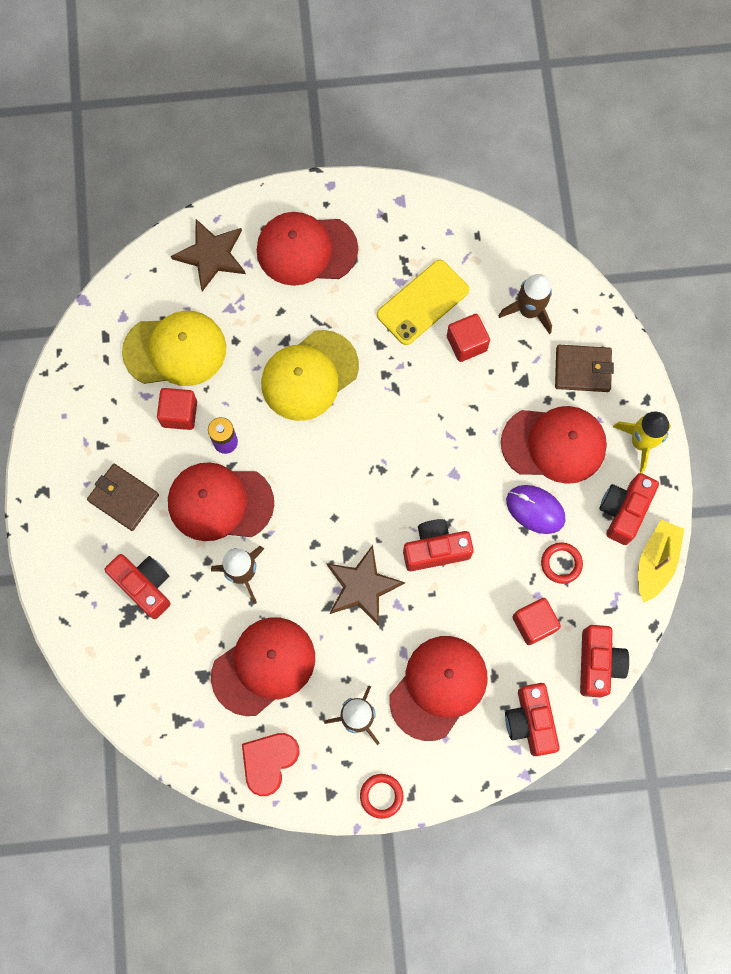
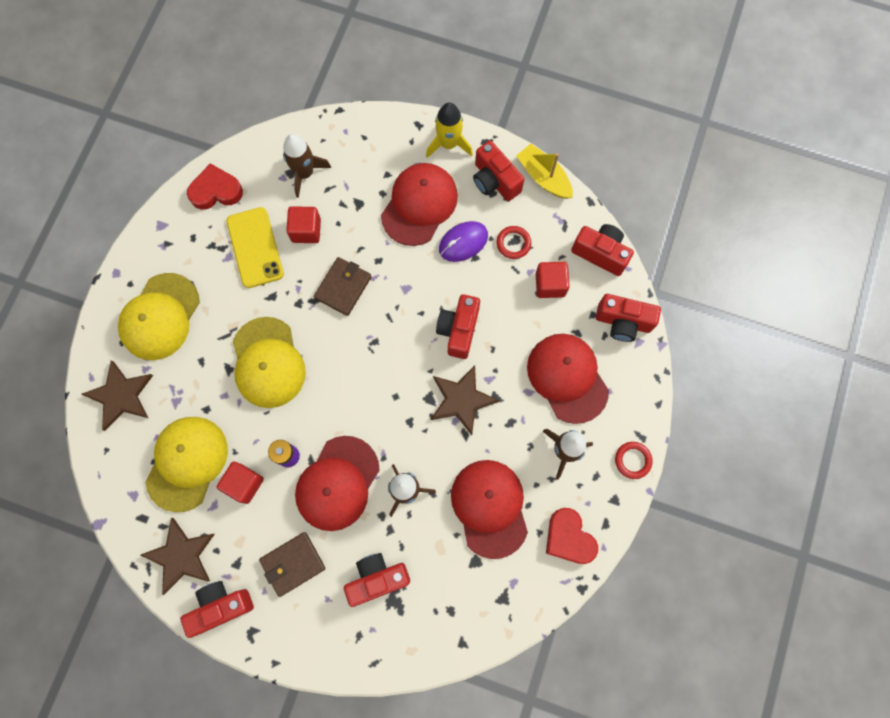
camera: 65 degrees left, 0 degrees up
(56, 450) = (221, 606): none -> red camera
(86, 390) = (181, 556): none -> brown star
(306, 250) = (160, 317): red cap -> yellow cap
(464, 234) = (216, 191): none -> red heart
(582, 370) = (372, 157): brown wallet -> brown wallet (343, 287)

